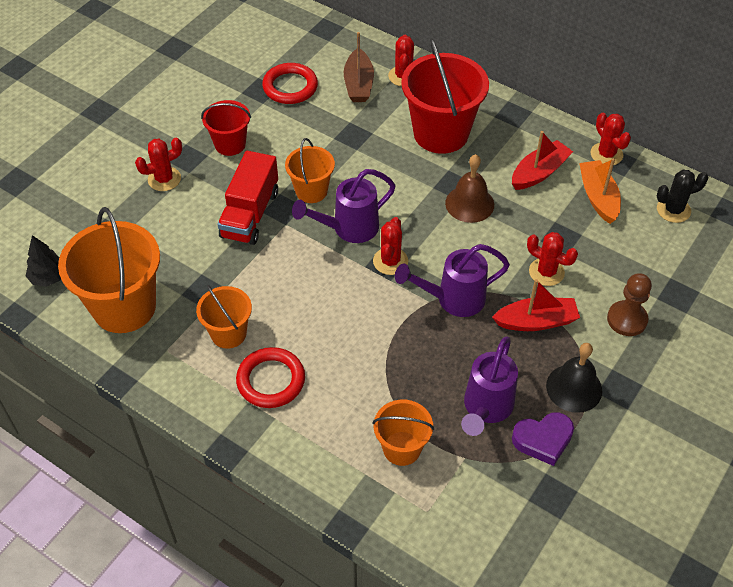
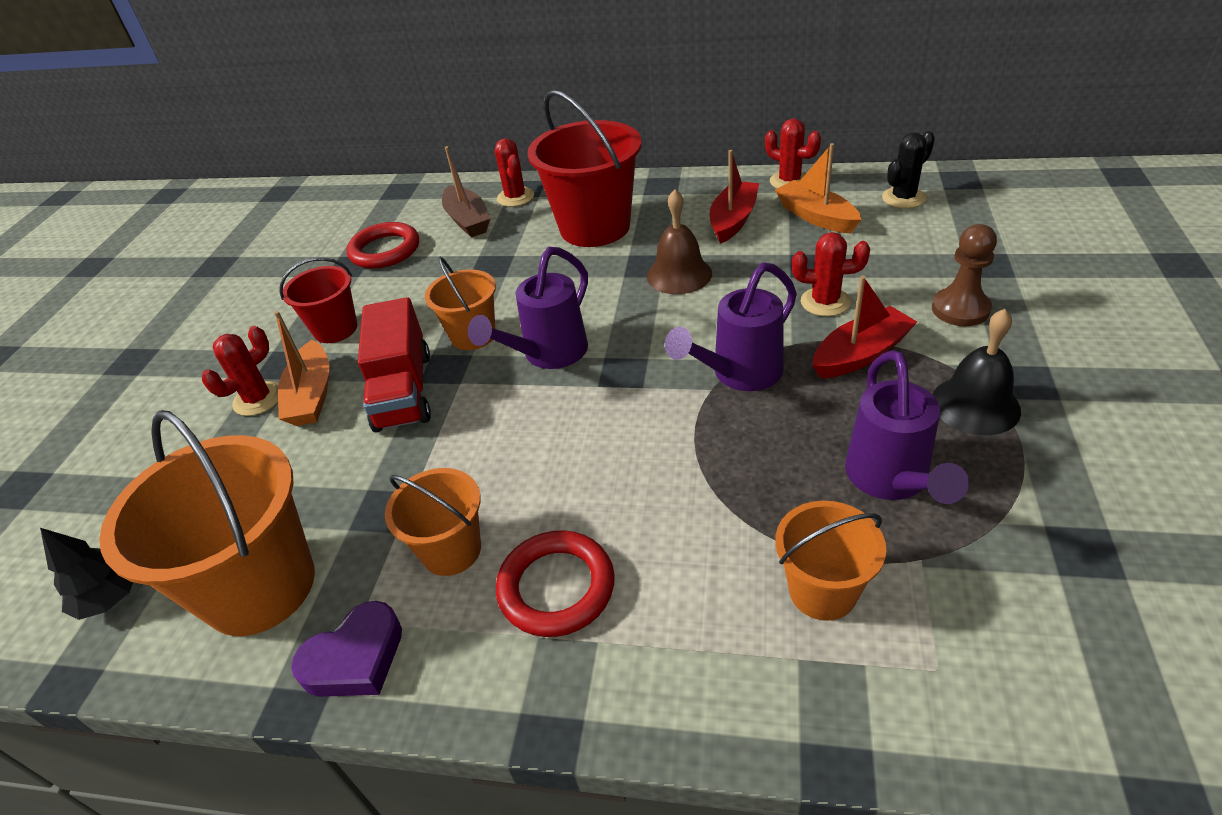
camera: 20 degrees left, 10 degrees down
(196, 191) = (312, 395): none -> orange boat
(390, 261) = (627, 367): red cactus -> none
(543, 440) = (1000, 484): purple heart -> purple heart (355, 658)

